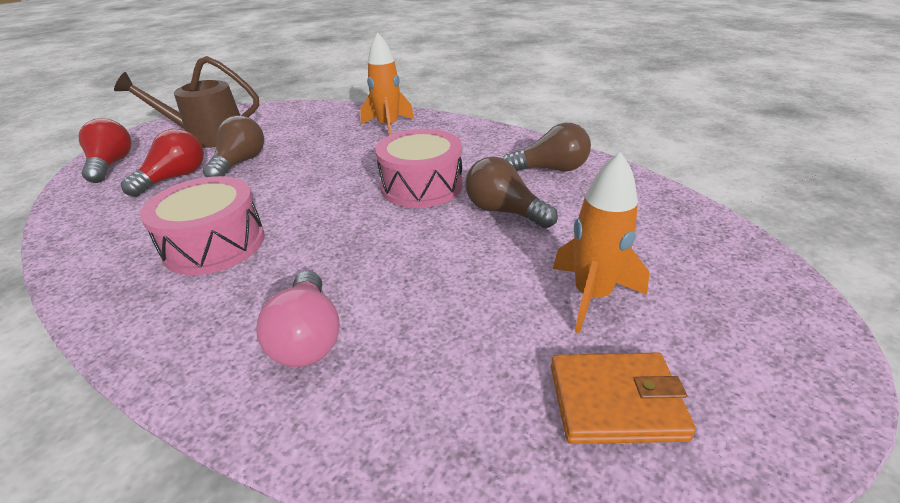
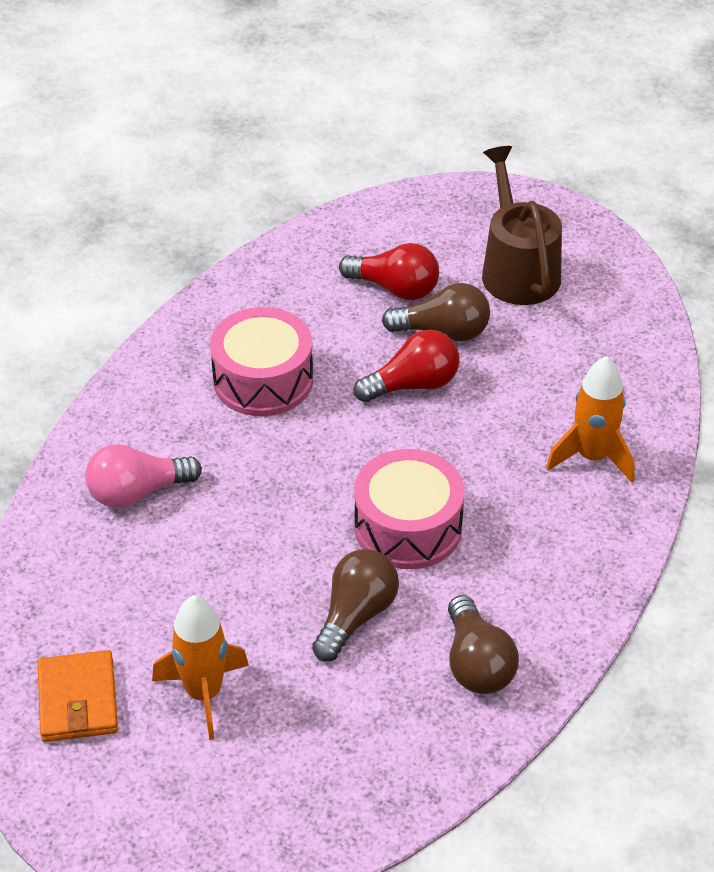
camera: 80 degrees right, 10 degrees up
(111, 165) = (419, 217): red light bulb -> red light bulb (413, 385)

